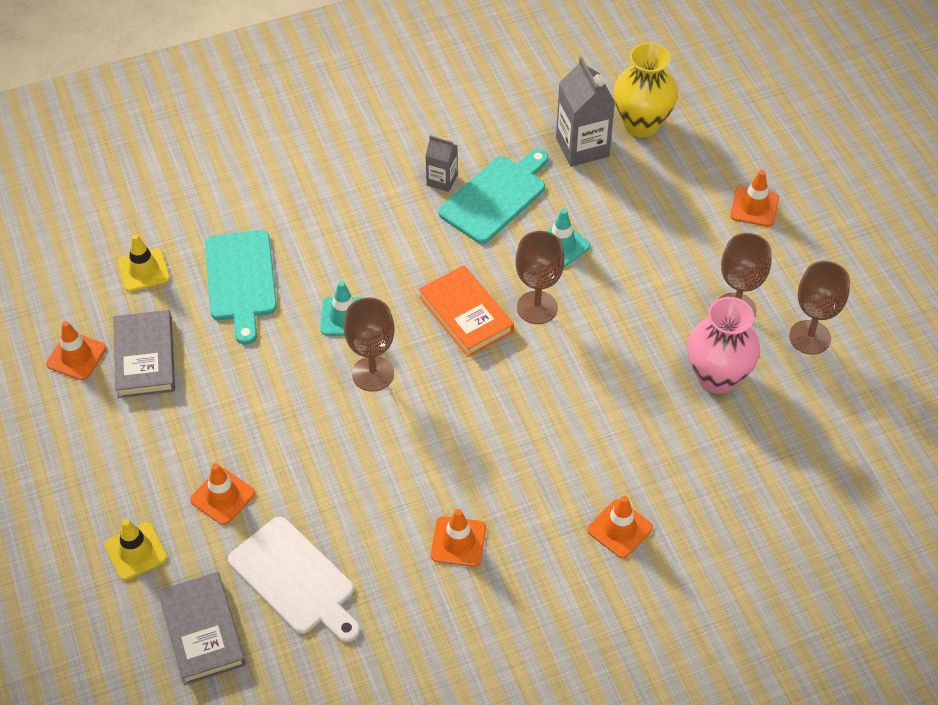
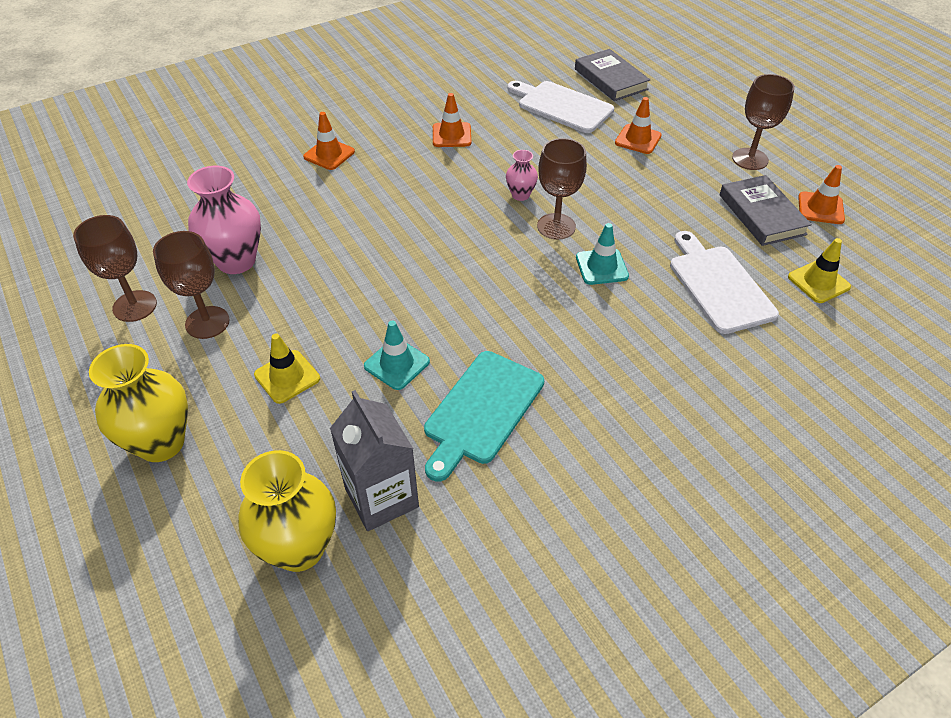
camera: 170 degrees right, 5 degrees down
(136, 551) = (680, 107): yellow traffic cone -> yellow traffic cone (287, 377)
(241, 280) = (718, 285): turquoise cutting board -> white cutting board
(398, 424) = (520, 195): none -> pink vase
(442, 180) = (552, 423): grey carton -> none
(466, 314) = (485, 283): orange book -> none
(537, 307) = (415, 298): brown goblet -> brown goblet (750, 159)
(754, 207) = (161, 443): orange traffic cone -> yellow vase

